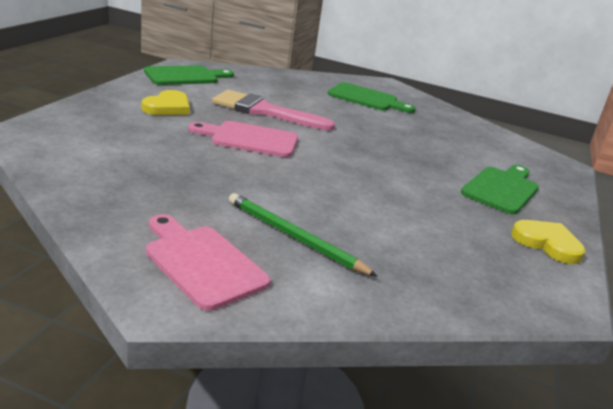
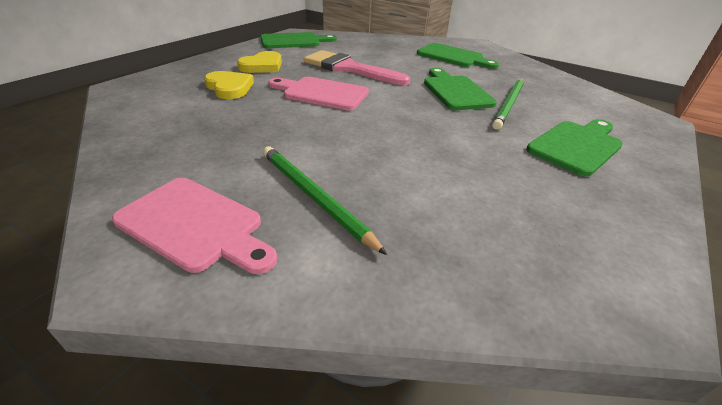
camera: 15 degrees right, 10 degrees up
(202, 263) = (194, 225): pink cutting board -> pink cutting board turned 150 degrees clockwise
(382, 137) = (455, 91): none -> green cutting board
(435, 151) = (509, 104): none -> green pencil
(547, 243) = (626, 216): yellow heart -> yellow heart (229, 88)

